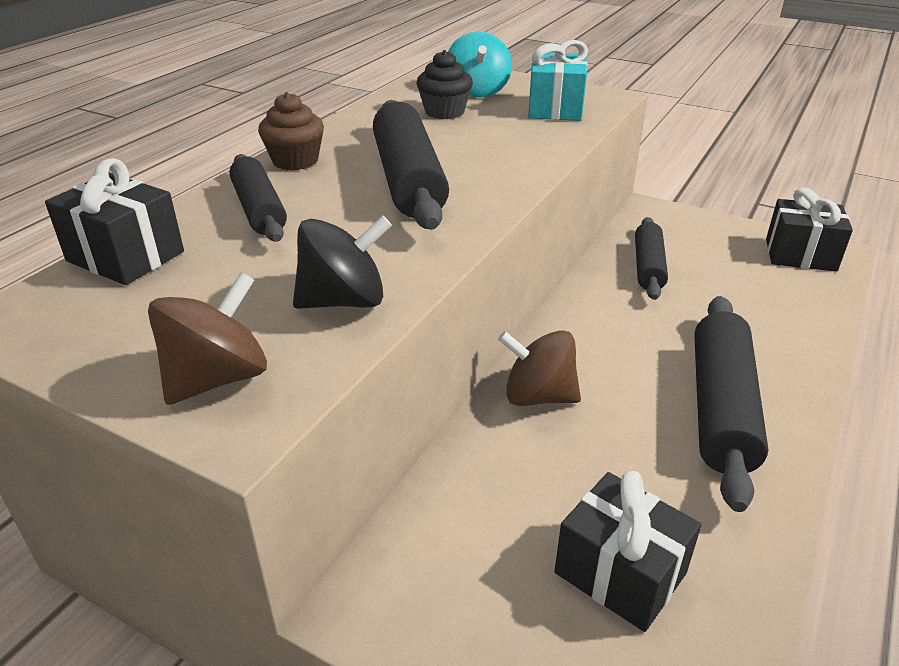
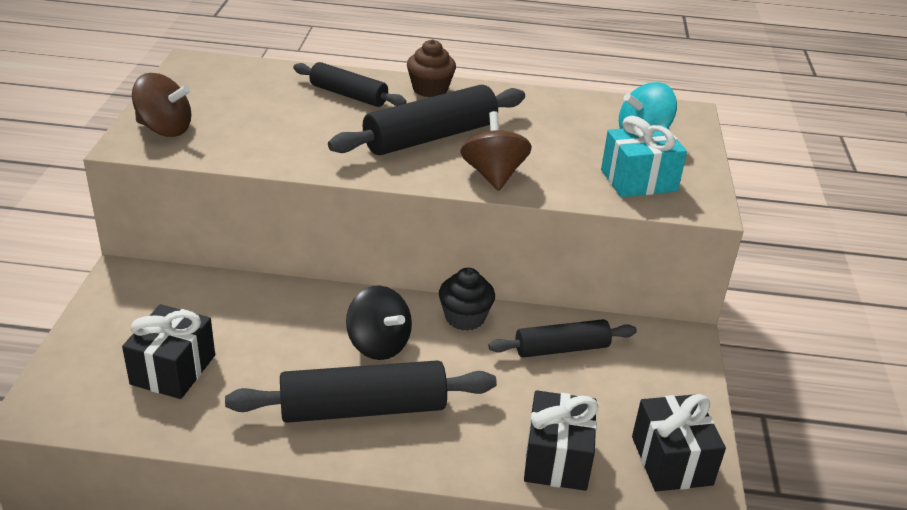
camera: 65 degrees right, 0 degrees up
(125, 256) = (269, 72): black gift -> black gift (557, 458)
(259, 210) = (348, 95): black rolling pin -> black rolling pin turned 75 degrees clockwise
(344, 301) = (253, 147): black spinning top -> black spinning top (378, 344)
(444, 112) = (577, 128): black cupcake -> black cupcake (465, 317)
(538, 396) = (332, 310): brown spinning top -> brown spinning top (493, 175)

